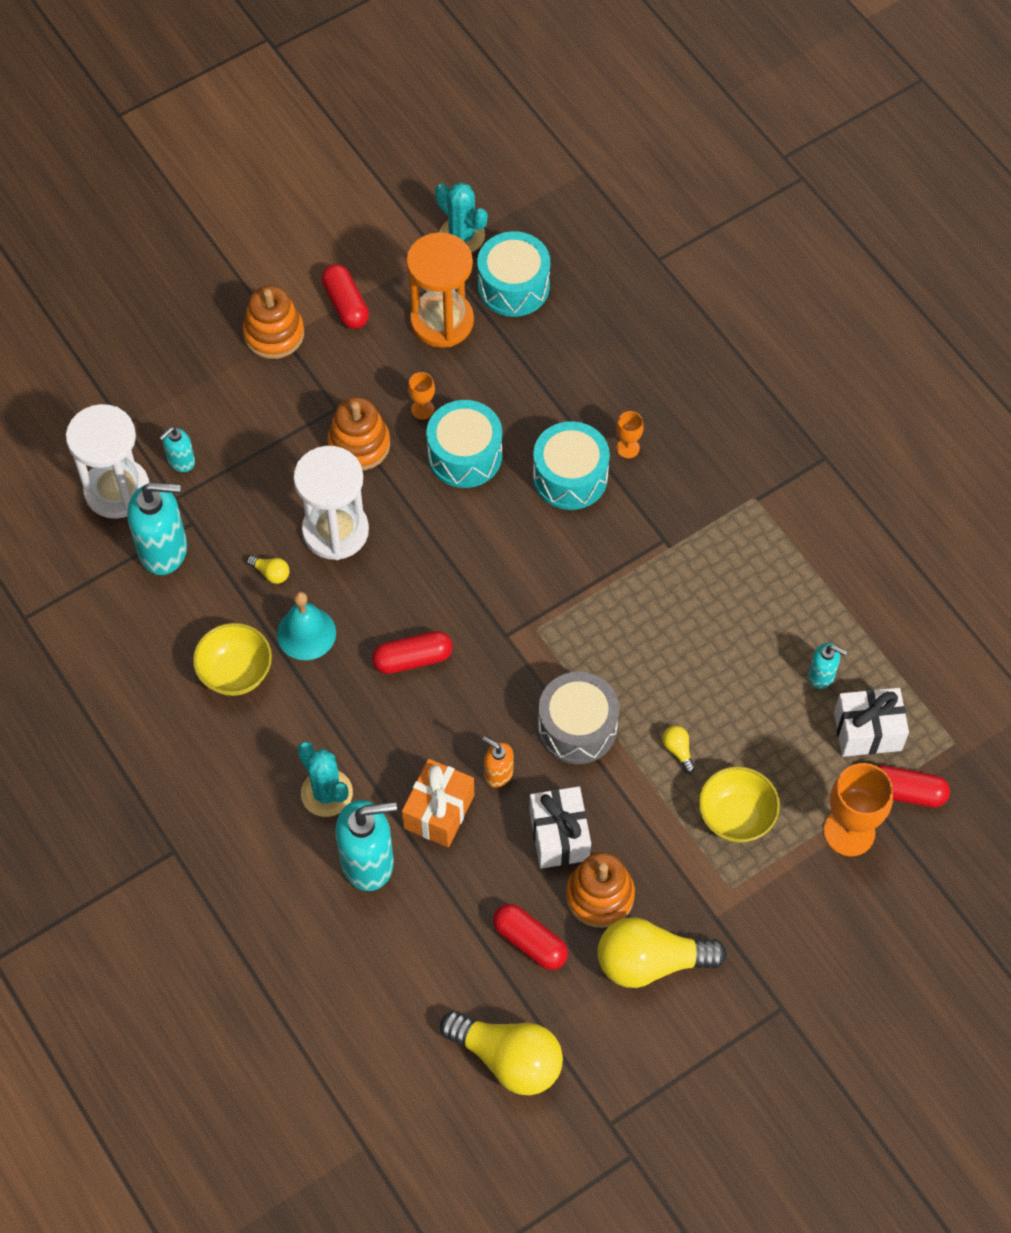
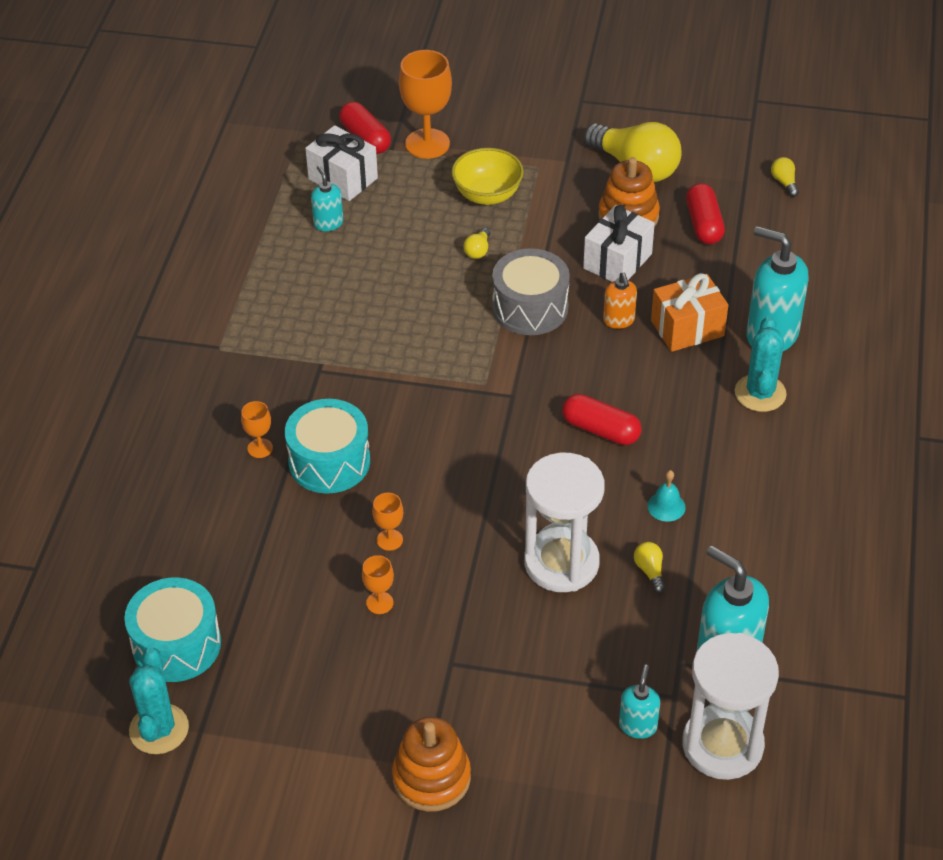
camera: 135 degrees left, 15 degrees down
(181, 461) = (638, 726): turquoise soap dispenser -> turquoise soap dispenser turned 75 degrees counterclockwise
(235, 672) = (753, 520): yellow bowl -> none
(306, 633) = (666, 506): turquoise bell -> turquoise bell, size x0.59
(346, 304) = (336, 751): red capsule -> none
(359, 444) = (465, 616): orange stacking toy -> none
(442, 321) = (273, 664): orange hourglass -> none
(465, 455) = (389, 540): turquoise drum -> orange goblet
(508, 1059) = (784, 182): yellow light bulb -> yellow light bulb, size x0.40

